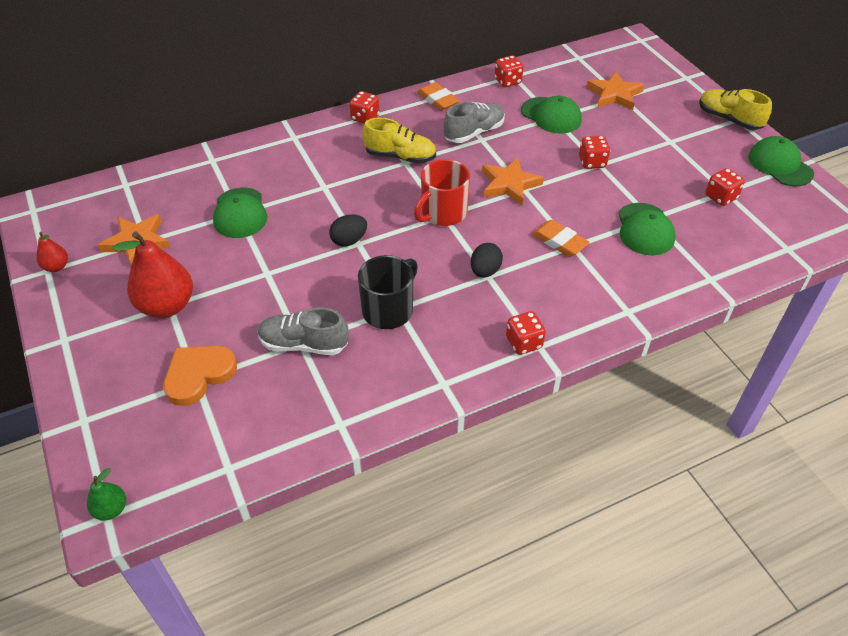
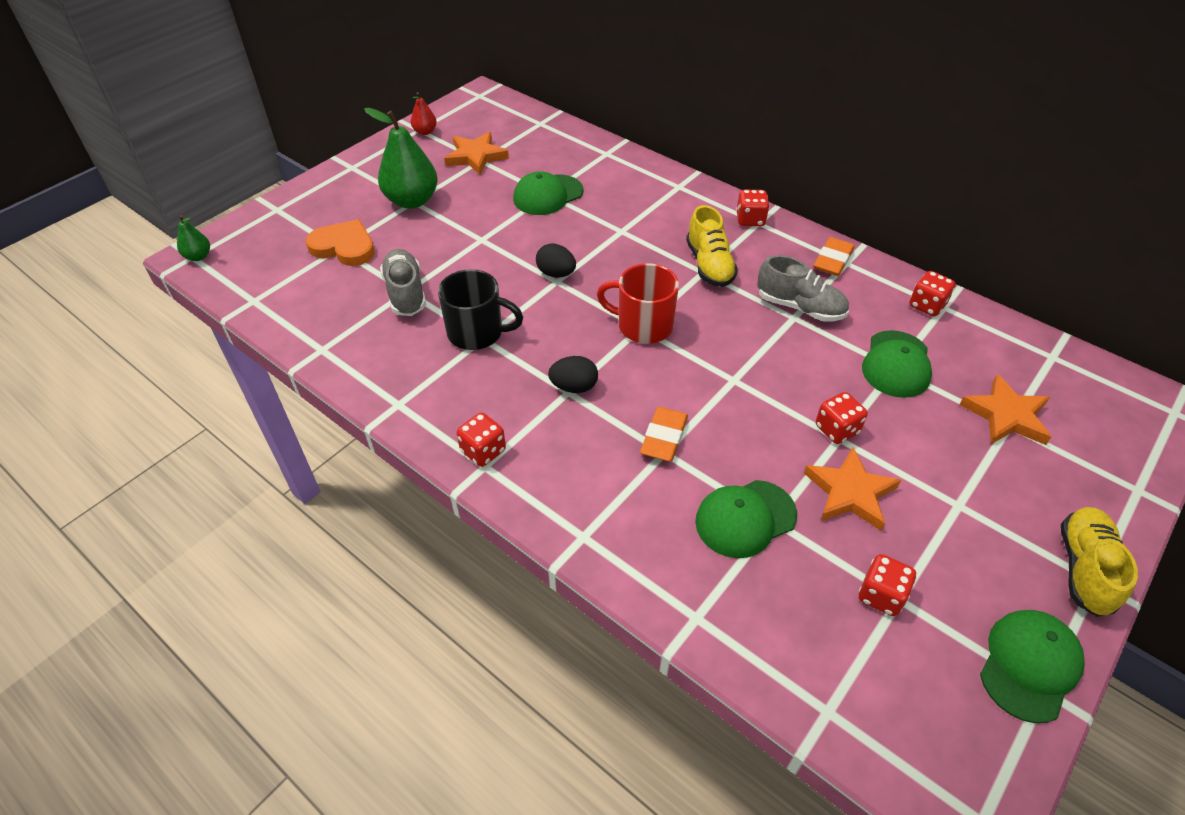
camera: 65 degrees right, 0 degrees up
(167, 306) = (412, 200): red pear -> green pear
(509, 184) = (732, 364): orange star -> orange star (850, 492)

